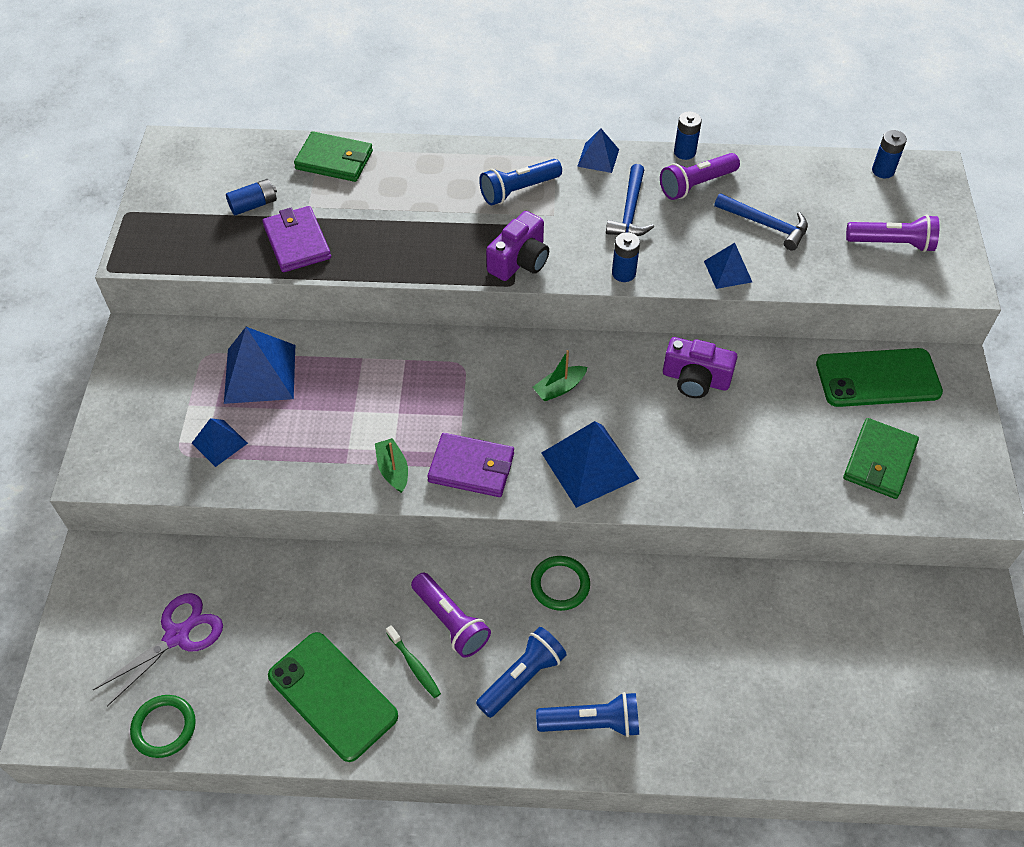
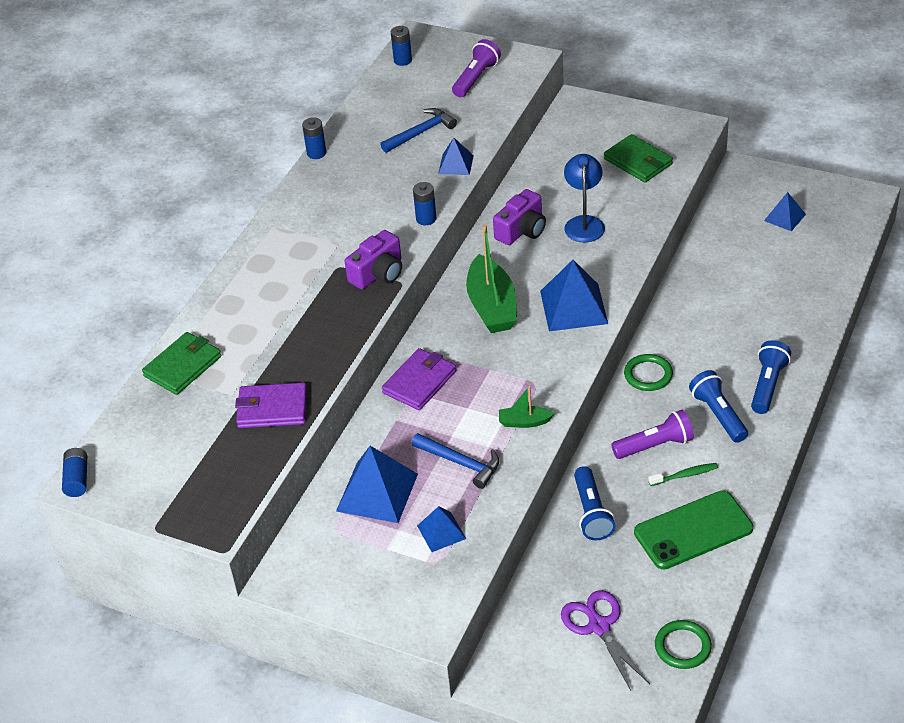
camera: 65 degrees left, 10 degrees down
(254, 205) = (205, 432): blue battery -> blue battery (77, 479)
(471, 467) = (544, 374): purple wallet -> purple wallet (419, 382)
(518, 190) = (298, 257): blue flashlight -> blue flashlight (592, 513)
(519, 260) = (378, 273): purple camera -> purple camera turned 75 degrees clockwise
(559, 388) = (492, 306): green boat -> green boat, size x2.02
(598, 158) = (290, 202): blue pyramid -> blue pyramid (785, 217)
(630, 211) = (362, 199): blue hammer -> blue hammer (460, 463)
(696, 185) = (356, 156): purple flashlight -> none
(737, 436) = (584, 223): none -> blue lamp
(878, 378) = (568, 140): green phone -> none

